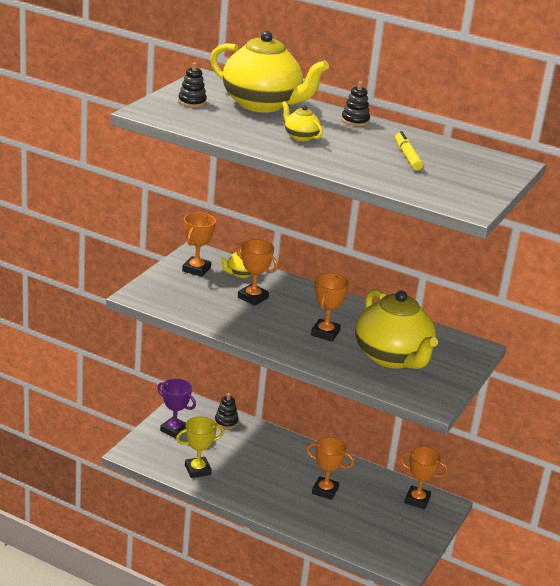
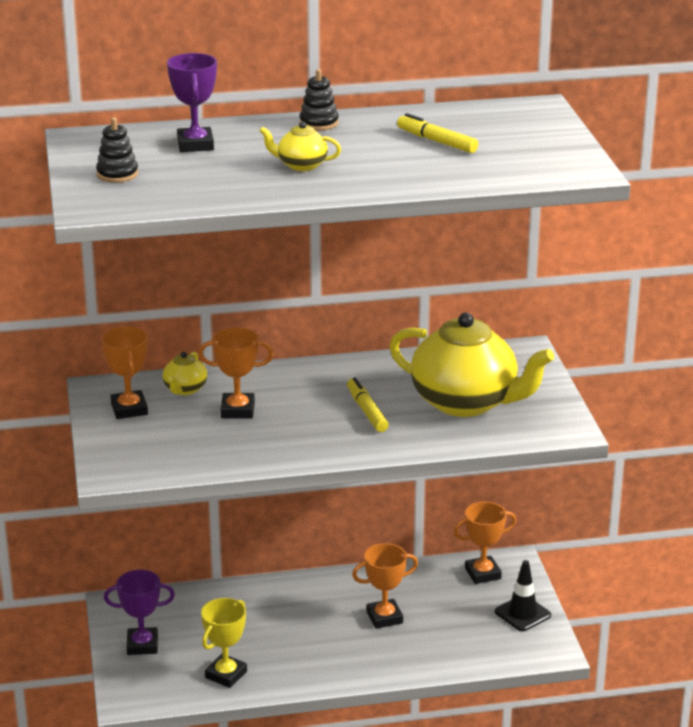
camera: 35 degrees left, 0 degrees up
(226, 422) = (188, 602): black stacking toy -> none
(262, 104) = (195, 145): yellow teapot -> purple trophy
(325, 333) = (367, 411): orange trophy -> yellow marker
(412, 536) = (522, 613): none -> black traffic cone

